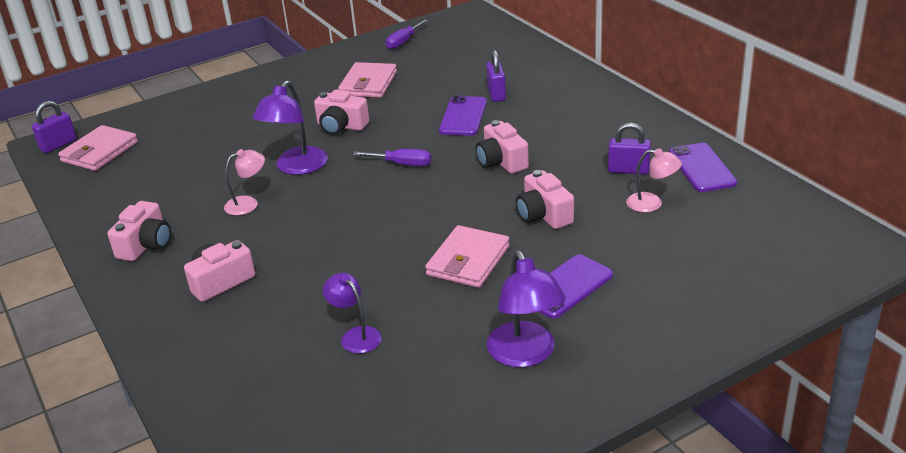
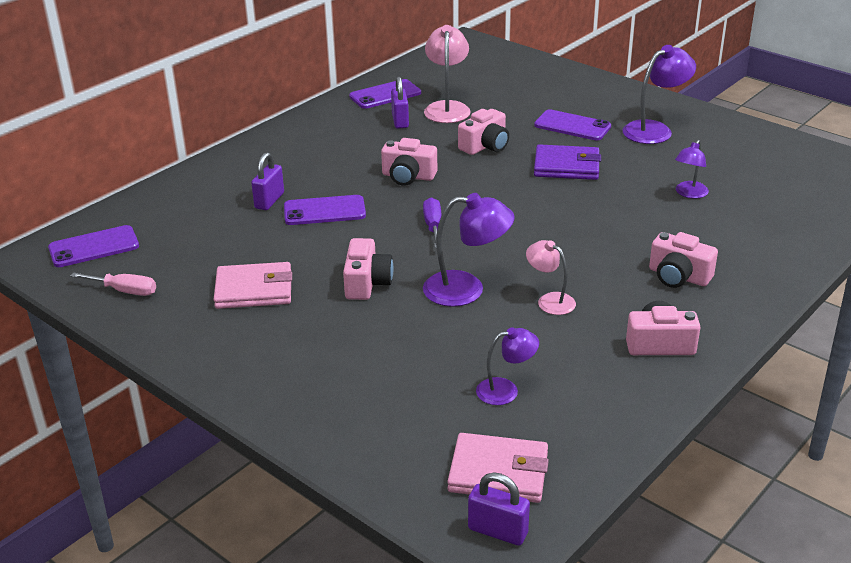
camera: 110 degrees left, 0 degrees up
(167, 166) = (506, 390): none -> purple lamp
(403, 42) = (125, 291): purple screwdriver -> pink screwdriver
(468, 260) = (566, 166): pink wallet -> purple wallet
(469, 31) = (94, 247): none -> purple phone
(496, 94) = (269, 201): purple padlock -> purple padlock turned 45 degrees counterclockwise
(501, 162) = (408, 176): pink camera -> pink camera turned 60 degrees clockwise
(652, 204) = (447, 108): pink lamp -> pink lamp, size x1.63

